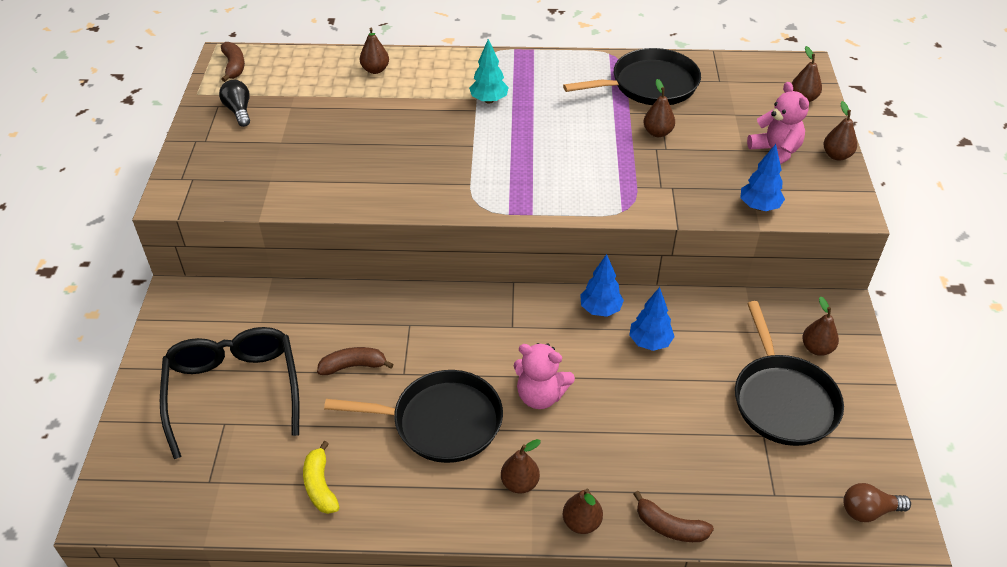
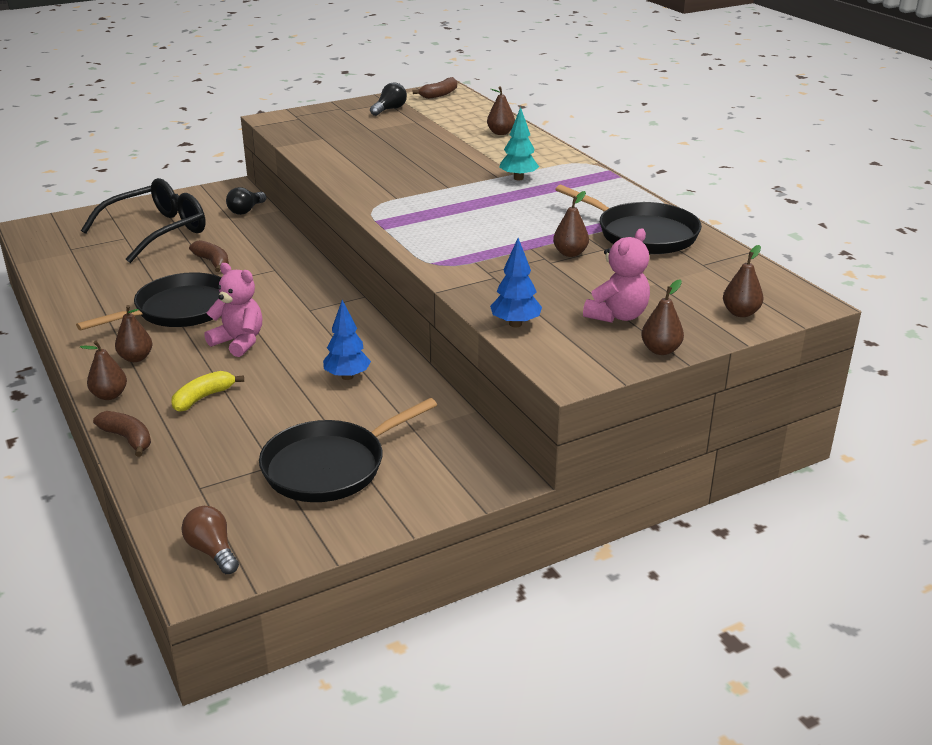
camera: 60 degrees right, 15 degrees down
(249, 303) = (246, 210): none -> black light bulb
(320, 486) = (88, 284): yellow banana -> yellow banana (203, 398)
(441, 422) = (180, 310): black pan -> black pan turned 105 degrees counterclockwise
(540, 395) = (239, 342): pink teddy bear -> pink teddy bear turned 135 degrees clockwise
(600, 309) = (367, 343): blue tree -> none
(670, 527) = (128, 439): brown banana -> brown banana turned 135 degrees clockwise
(816, 348) = (423, 472): brown pear -> none

